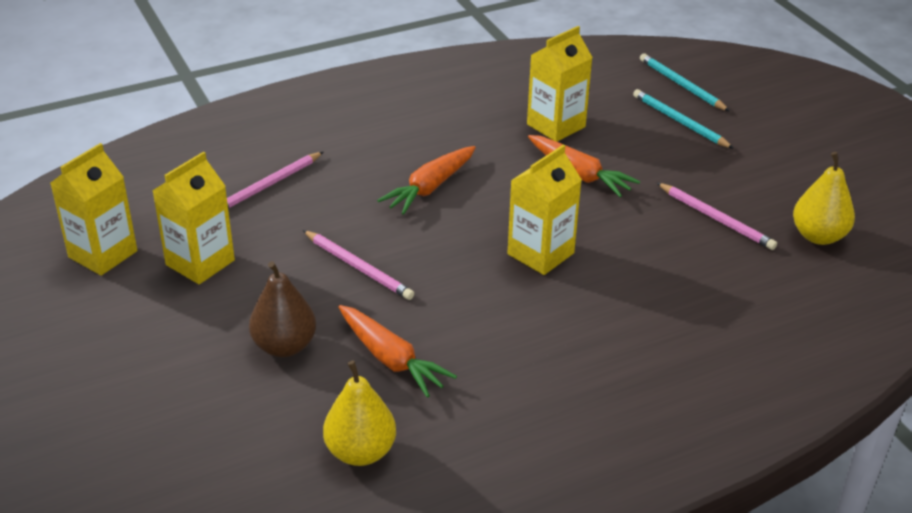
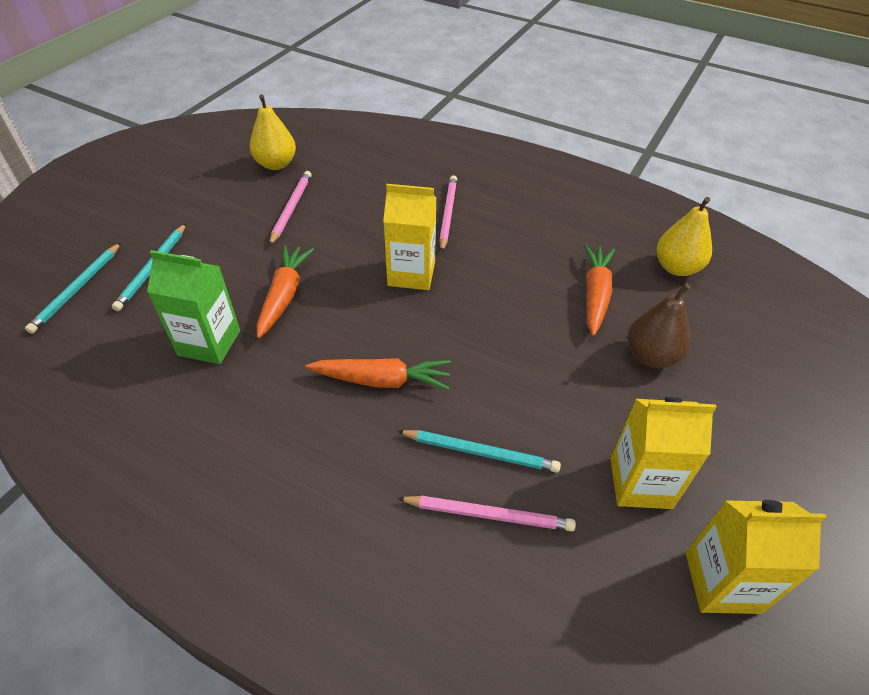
camera: 125 degrees left, 10 degrees up
(314, 204) = (480, 452): none -> turquoise pencil
(358, 267) = (529, 366): pink pencil -> pink pencil (447, 214)
(556, 125) = (209, 343): yellow carton -> green carton

